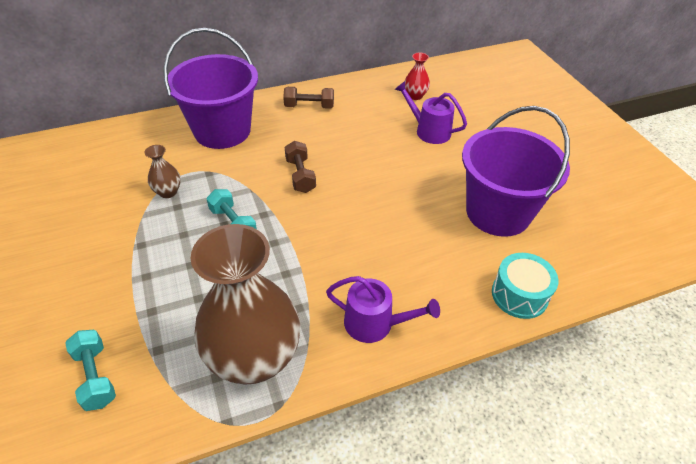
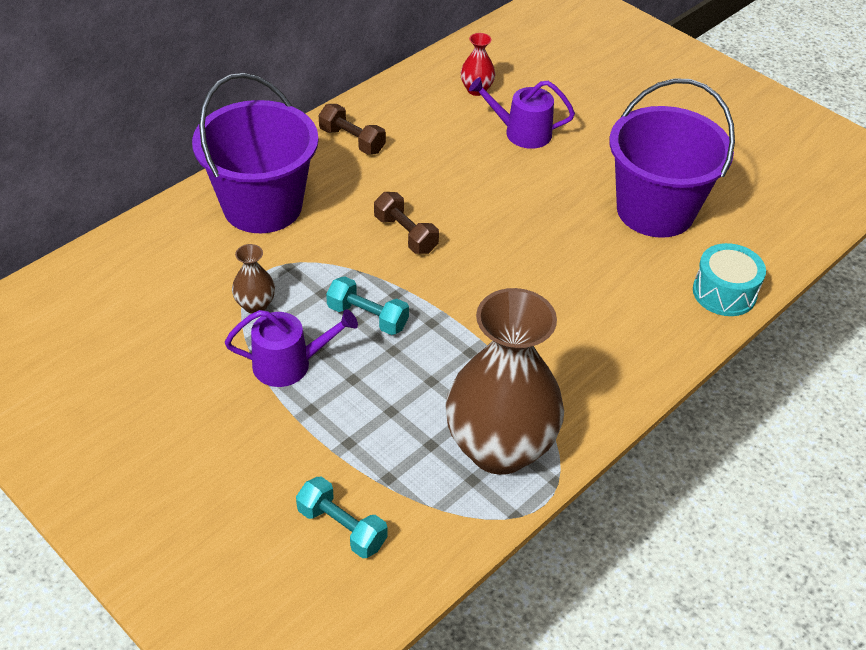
camera: 25 degrees left, 0 degrees up
(309, 106) = (352, 140): brown dumbbell -> brown dumbbell turned 60 degrees clockwise
(374, 323) = (599, 370): purple watering can -> purple watering can (289, 364)

